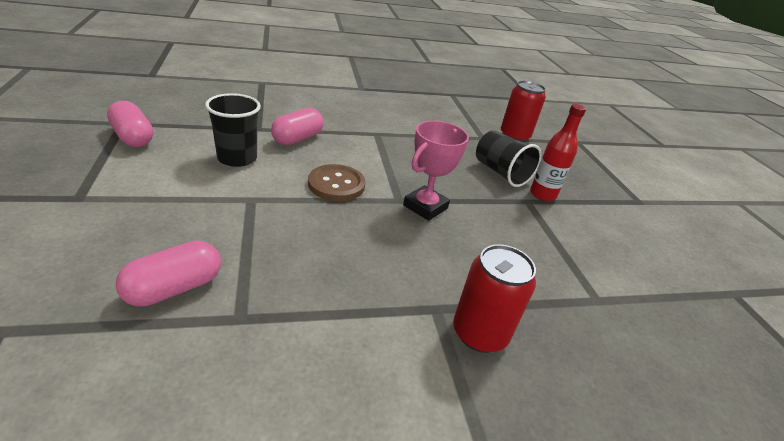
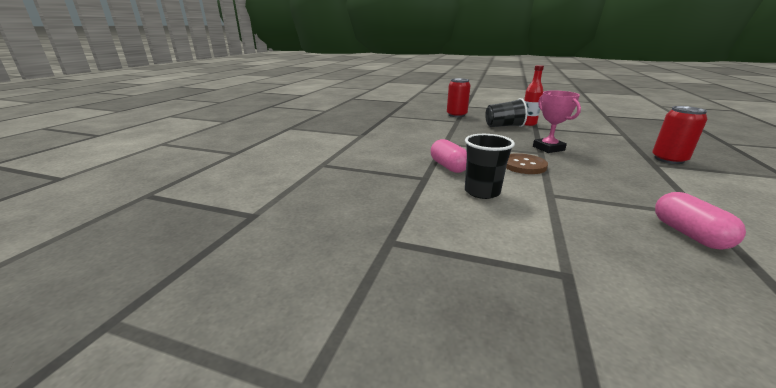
camera: 55 degrees left, 10 degrees down
(133, 137) = (430, 237): pink capsule -> none

